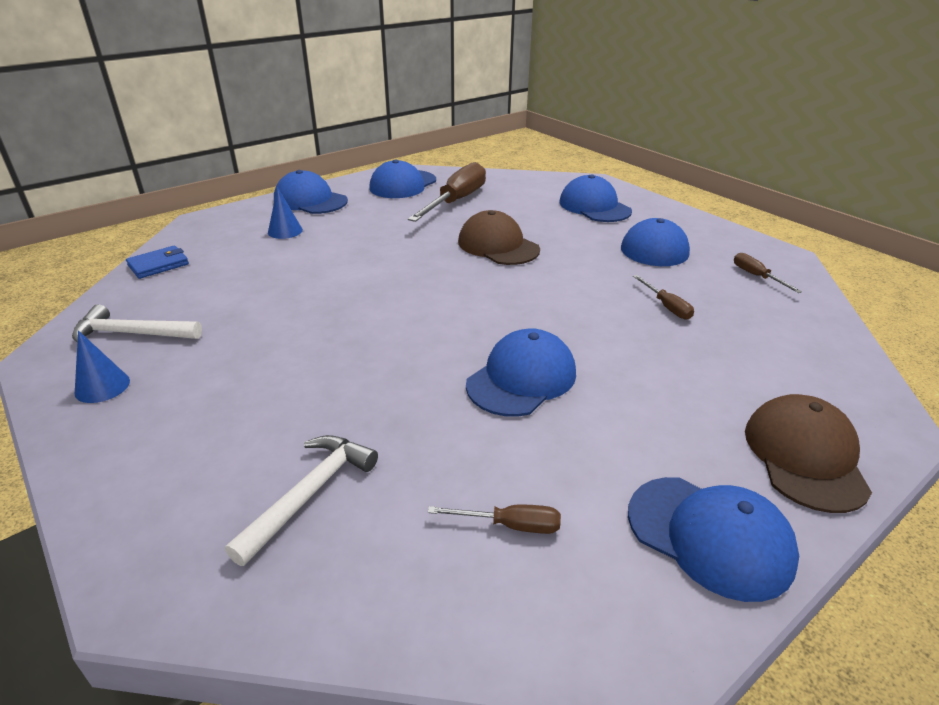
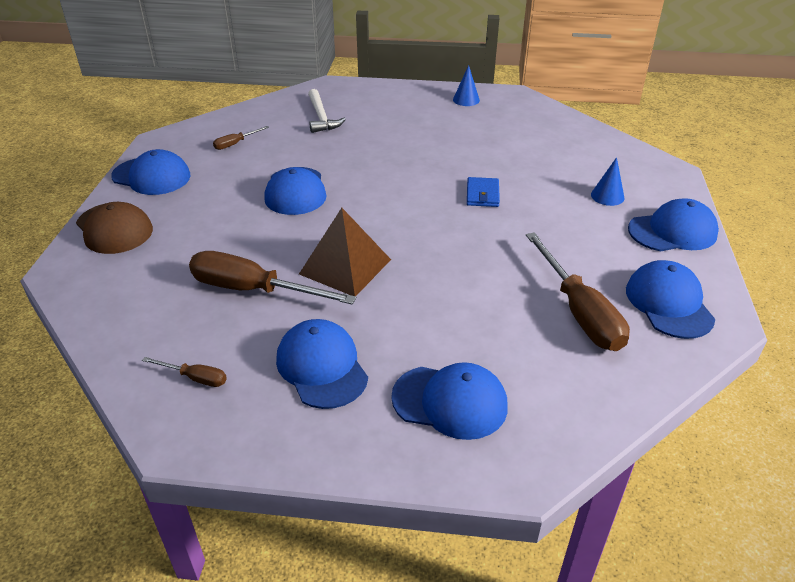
camera: 135 degrees right, 5 degrees up
(131, 333) = (510, 114): white hammer -> none
(158, 265) = (598, 139): blue wallet -> blue wallet (482, 194)
(498, 245) = (449, 276): brown cap -> none
(566, 286) = (345, 266): none -> brown pyramid
(666, 306) = (253, 290): brown screwdriver -> brown screwdriver, size x2.17
(710, 536) = (151, 176): blue cap -> blue cap turned 150 degrees counterclockwise

